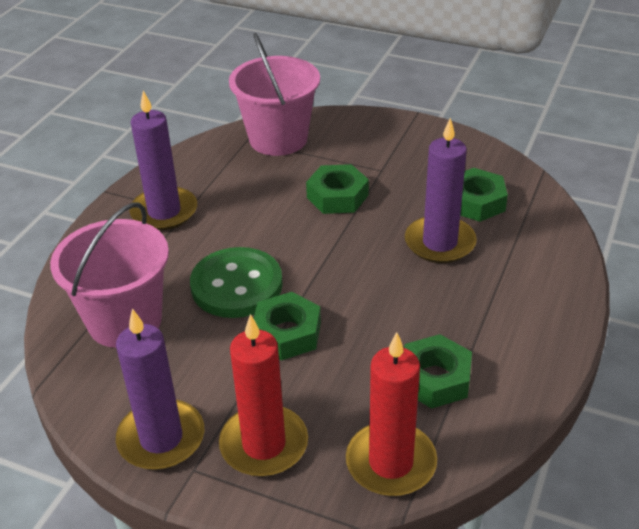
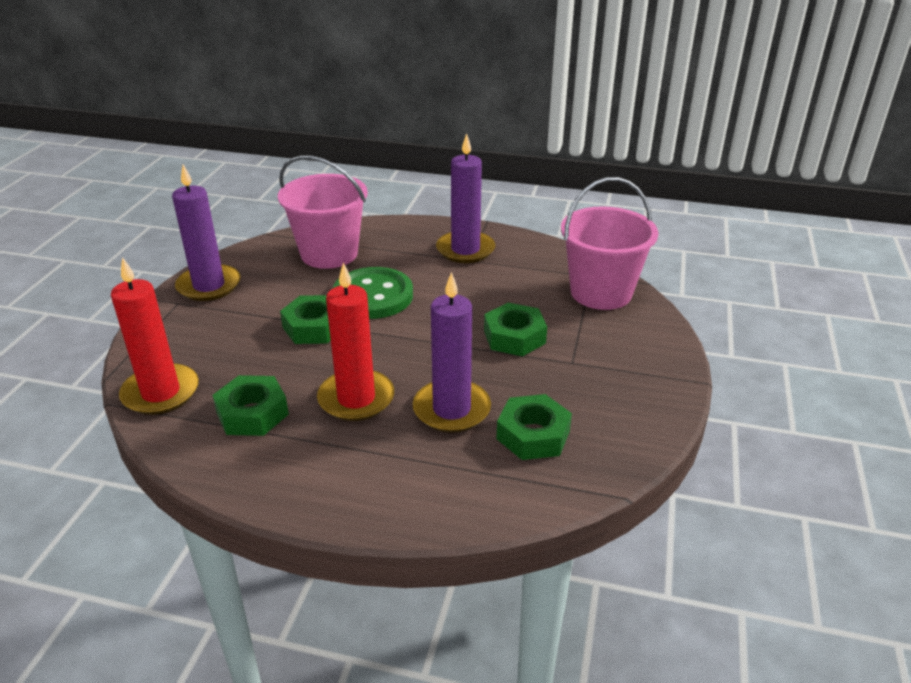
camera: 80 degrees right, 5 degrees down
(264, 444) = (194, 329): red candle -> red candle (356, 398)

